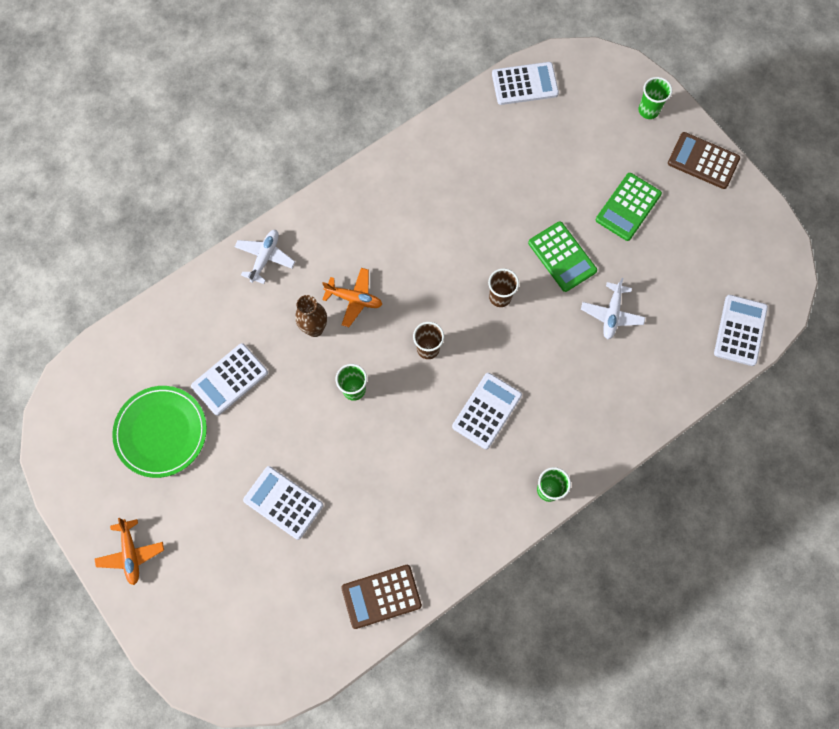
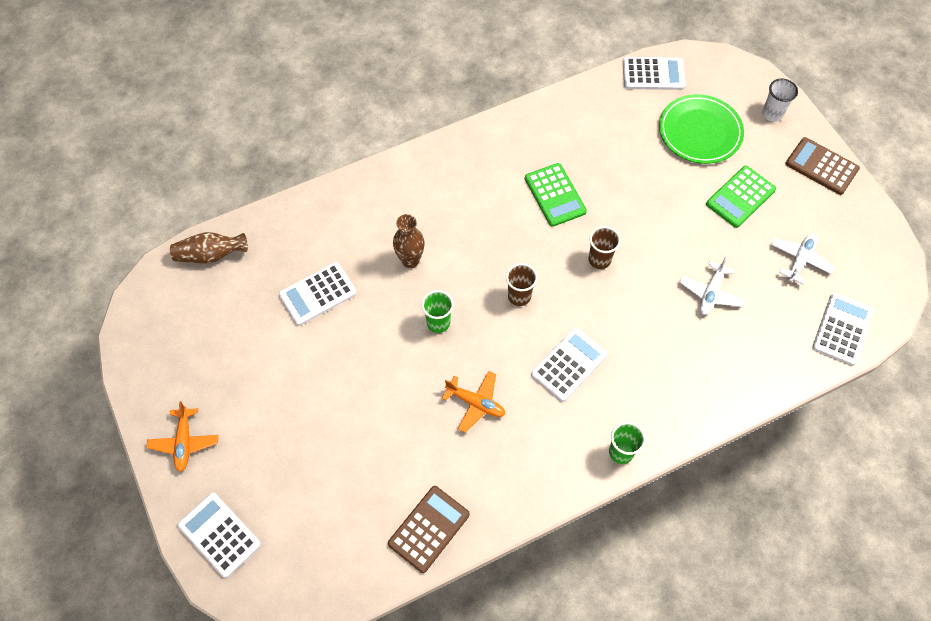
camera: 10 degrees right, 10 degrees down
(114, 356) = (210, 255): none -> brown vase
(161, 432) = (240, 332): green plate -> green plate (700, 131)
(265, 258) = (375, 189): white plane -> white plane (799, 260)
(283, 502) = (347, 419): white calculator -> white calculator (219, 535)
(354, 299) = (454, 239): orange plane -> orange plane (475, 403)
(381, 596) = (429, 529): brown calculator -> brown calculator turned 135 degrees clockwise
(562, 257) = (667, 232): green calculator -> green calculator (555, 195)
(648, 110) = (772, 114): green cup -> white cup

